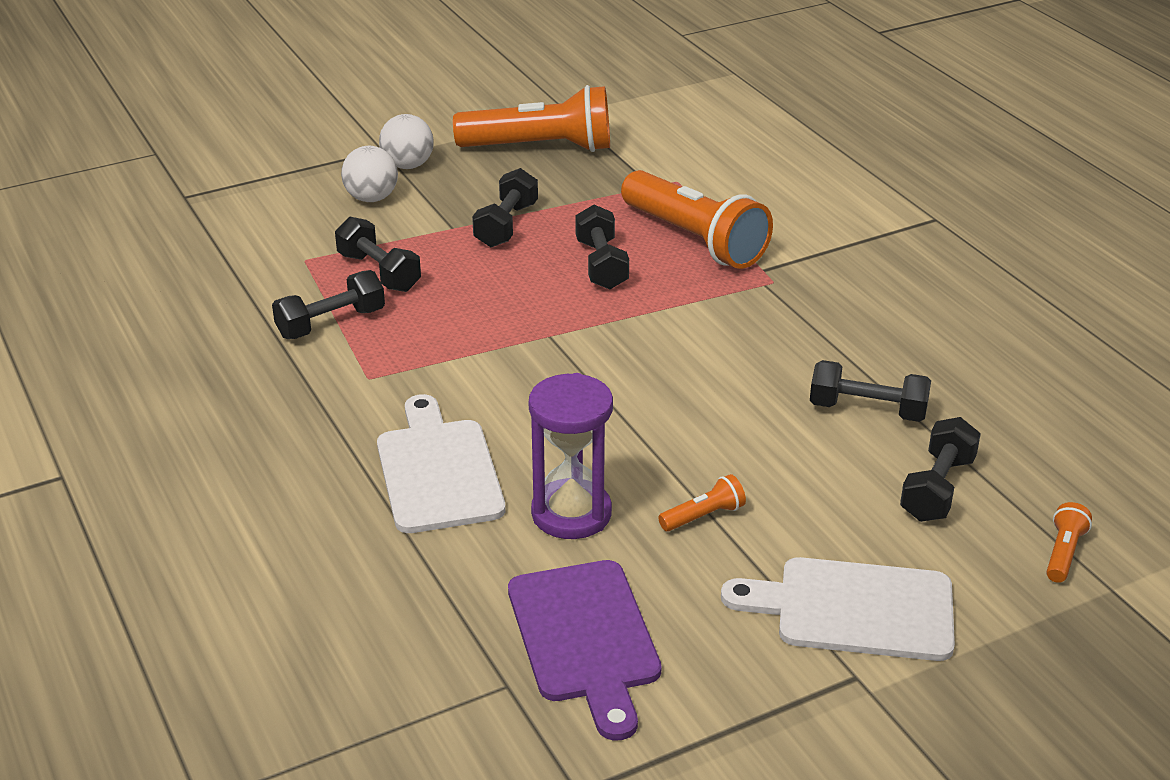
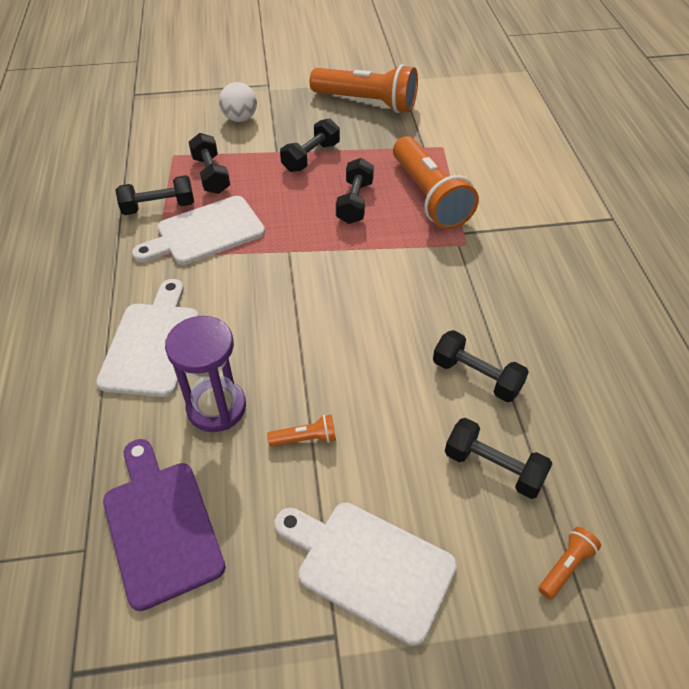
camera: 20 degrees right, 15 degrees up
(408, 165) = (276, 99): white ball -> none
(420, 338) = (205, 232): none -> white cutting board
(585, 638) = (161, 525): purple cutting board -> purple cutting board turned 150 degrees clockwise
(937, 489) = (493, 467): black dumbbell -> black dumbbell turned 75 degrees clockwise

